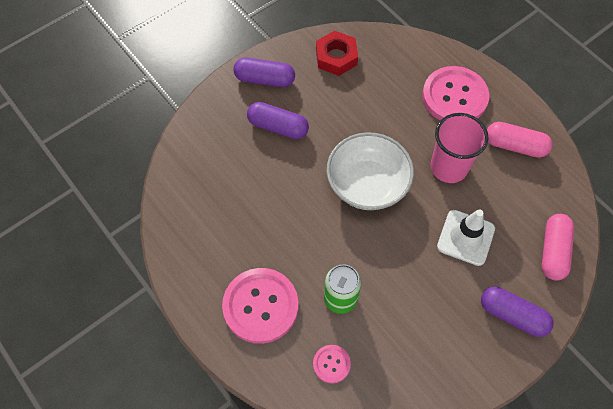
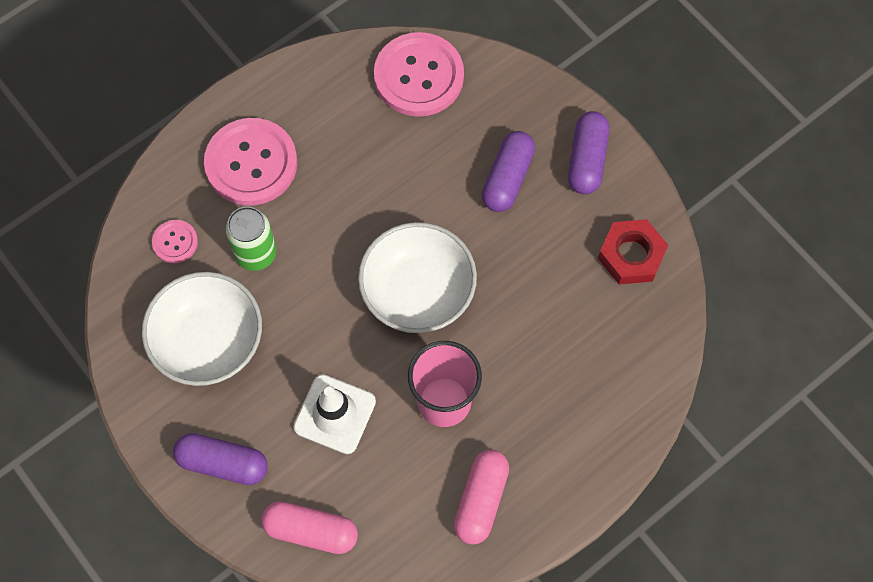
camera: 90 degrees right, 5 degrees up
(416, 332) = (208, 341): none -> white bowl
(454, 97) = (566, 421): pink button -> pink button (419, 76)
(512, 315) = (223, 463): purple capsule -> purple capsule turned 75 degrees clockwise

